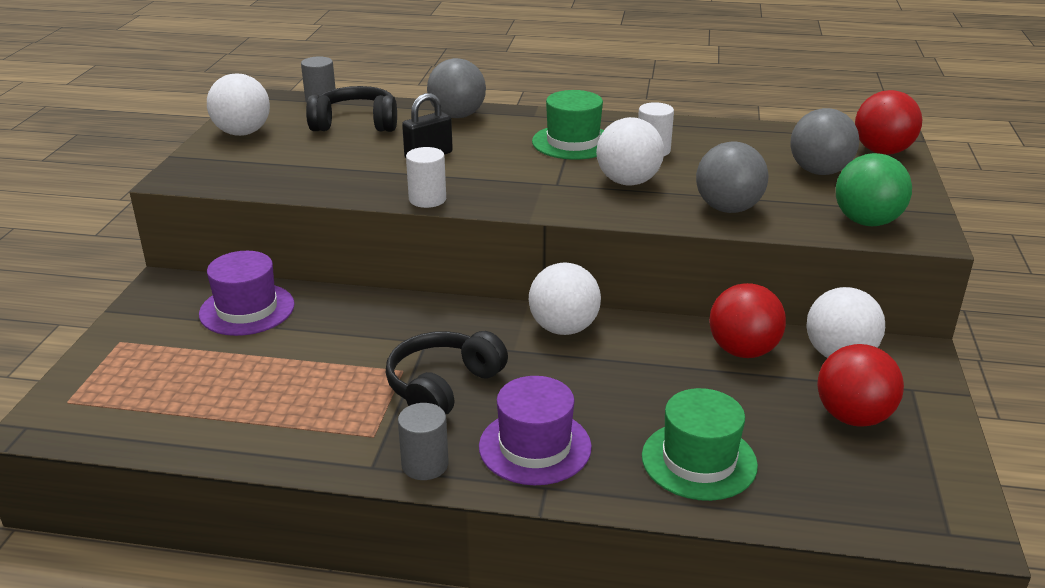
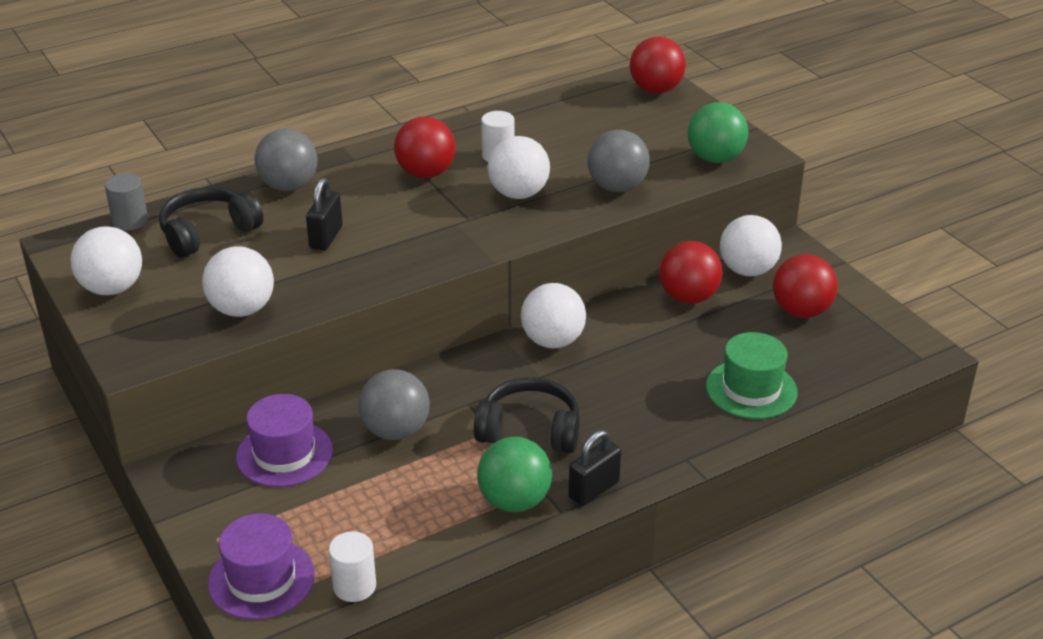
camera: 40 degrees left, 5 degrees up
(295, 177) = (242, 309): none -> white ball
(348, 435) = (514, 501): none -> green ball
(425, 465) = (594, 489): grey cylinder -> black padlock
(427, 199) = (389, 279): white cylinder -> white cylinder (354, 586)
(443, 387) = (529, 430): black headphones -> black headphones turned 105 degrees clockwise
(535, 447) = (646, 437): purple hat -> purple hat (261, 579)
(573, 142) = (426, 173): green hat -> red ball
(819, 171) = (636, 126): grey ball -> grey ball (396, 431)

